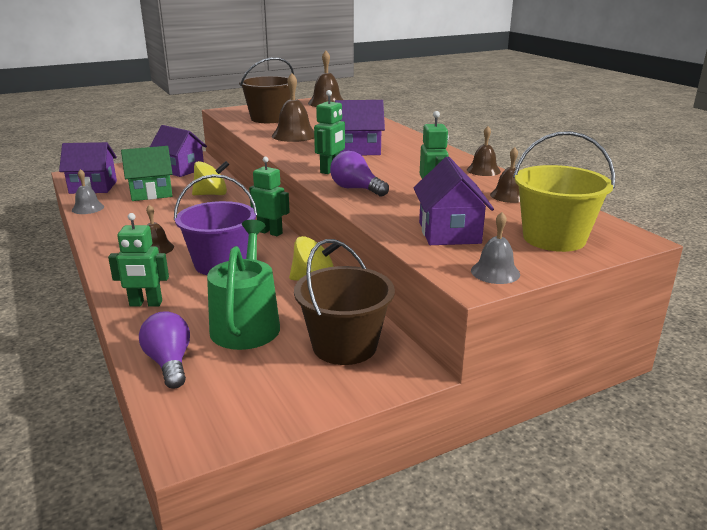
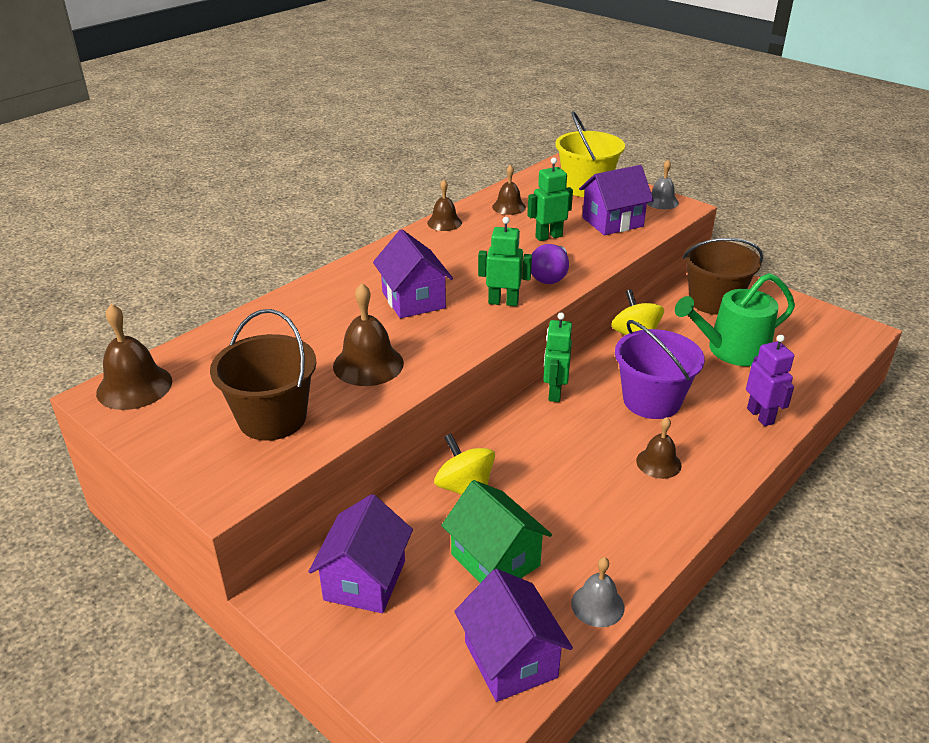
camera: 110 degrees left, 10 degrees up
(145, 304) = (760, 416): green robot -> purple robot
(169, 363) = (813, 367): purple light bulb -> none

